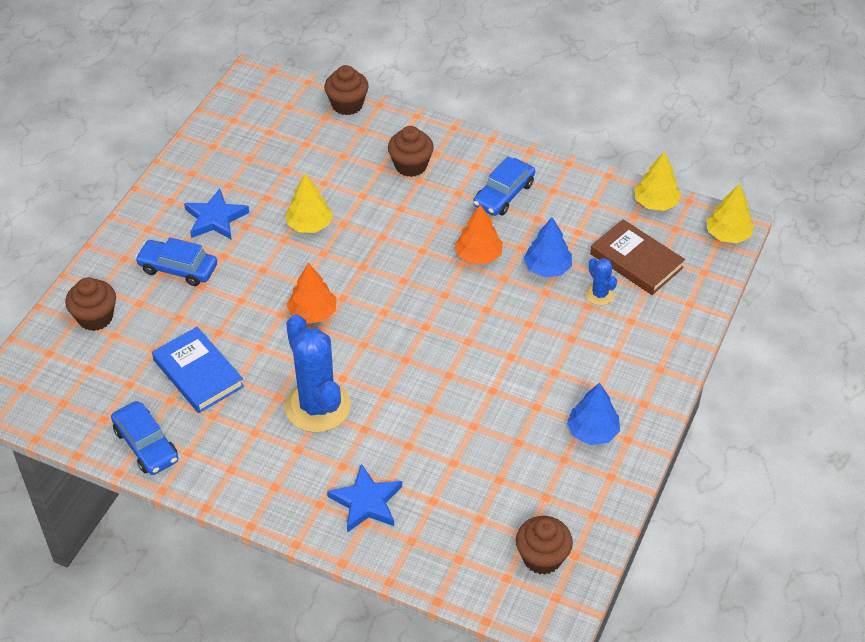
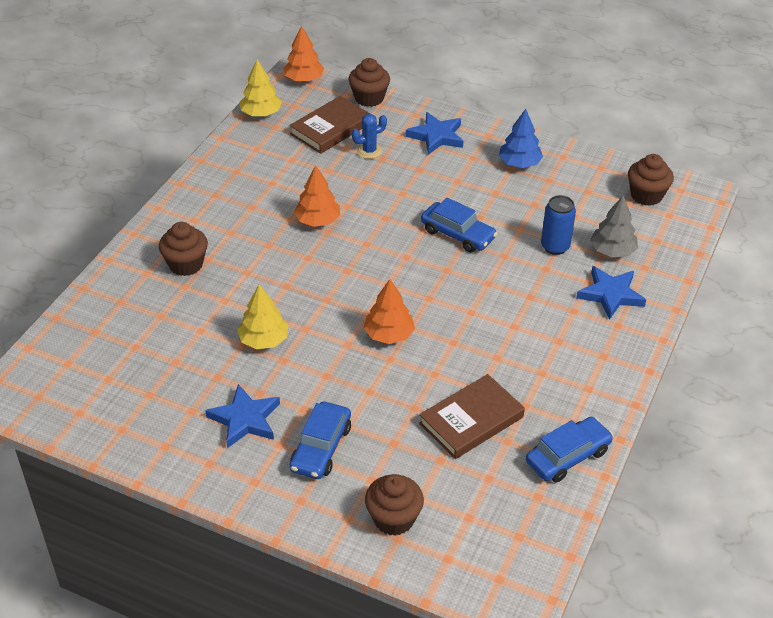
camera: 90 degrees left, 5 degrees down
(198, 373) = (471, 420): blue book -> brown book
(317, 406) = (507, 328): blue cactus -> none
(347, 105) = (78, 313): brown cupcake -> brown cupcake (369, 98)
(438, 511) = (612, 251): none -> grey tree
(444, 456) = (555, 247): none -> blue can
(504, 194) = (237, 202): blue car -> blue car (457, 234)
(547, 268) = (336, 179): blue tree -> none
(635, 354) = (436, 136): none -> blue star
(728, 234) = (303, 79): yellow tree -> orange tree

